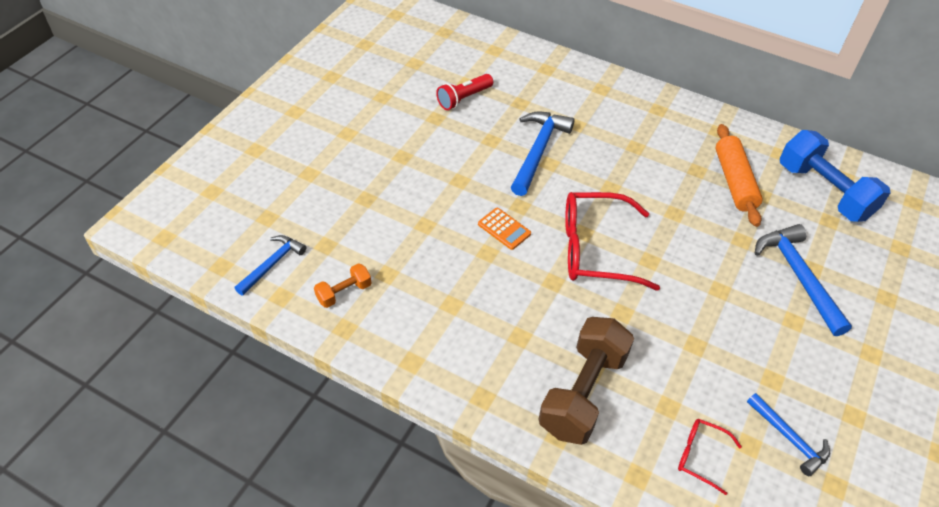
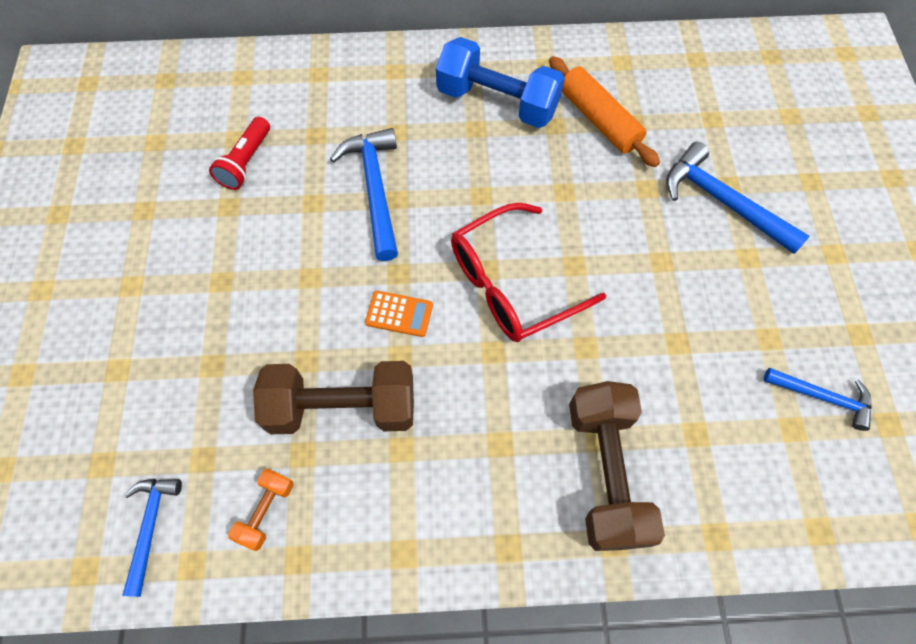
camera: 30 degrees left, 15 degrees up
(430, 262) = (342, 407): none -> brown dumbbell
(700, 456) = (758, 472): red glasses -> none
(824, 191) = (687, 86): blue dumbbell -> blue dumbbell (497, 102)

